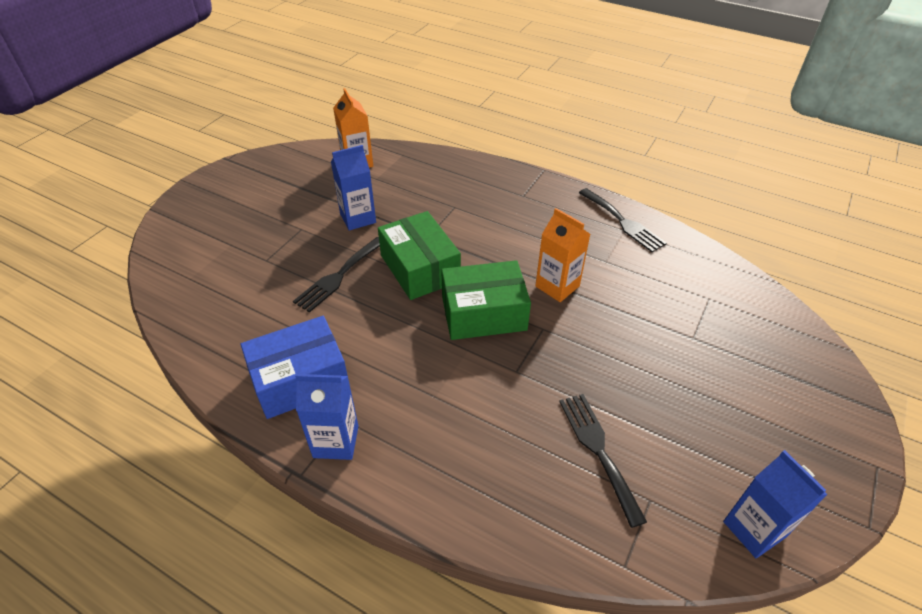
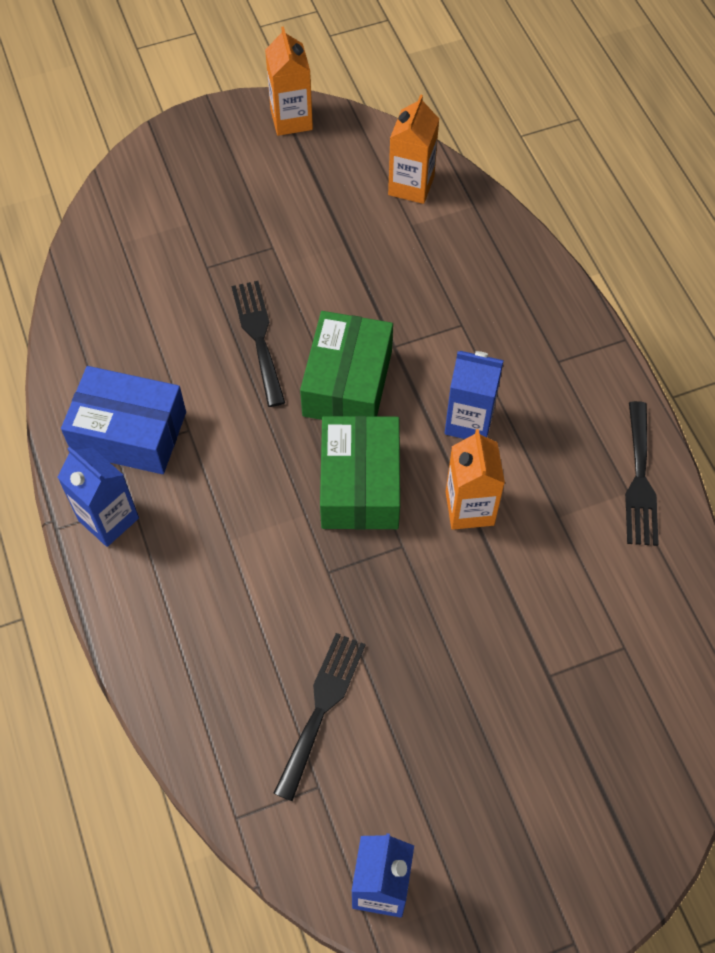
camera: 40 degrees right, 15 degrees up
(251, 166) = (291, 119): none -> orange carton
(338, 276) = (258, 337): black fork -> black fork turned 90 degrees clockwise
(358, 218) = (342, 271): blue carton -> blue carton (469, 421)
(483, 313) = (360, 485): green box -> green box turned 60 degrees clockwise

